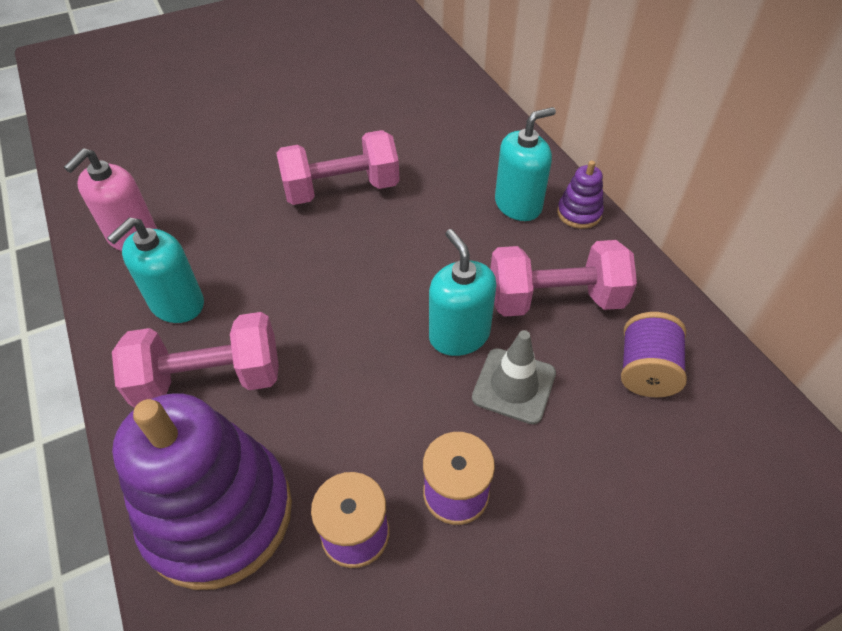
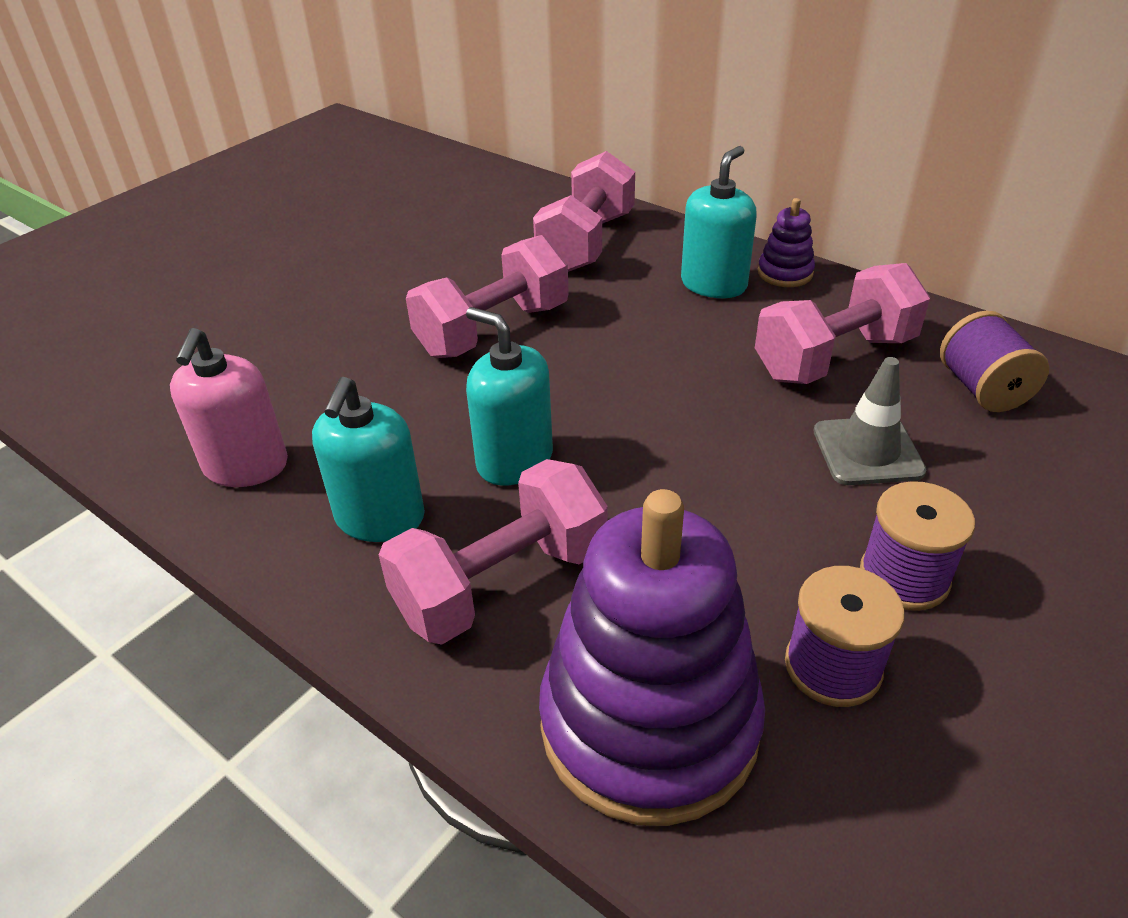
camera: 25 degrees left, 10 degrees down
(456, 138) = (586, 243): none -> pink dumbbell
(459, 335) = (764, 425): turquoise soap dispenser -> turquoise soap dispenser (514, 460)

